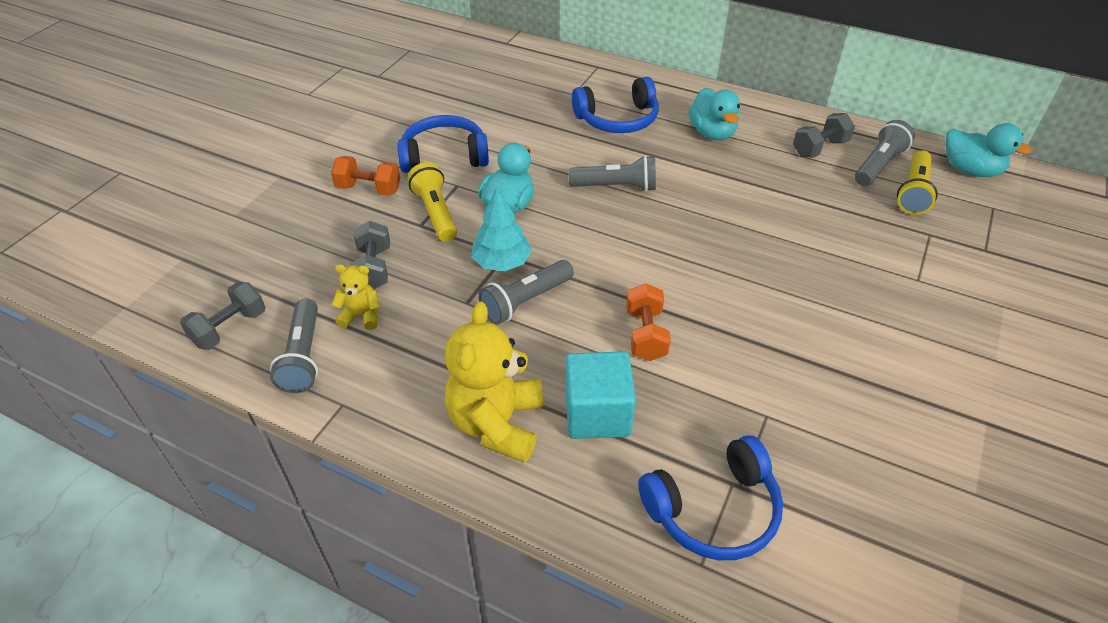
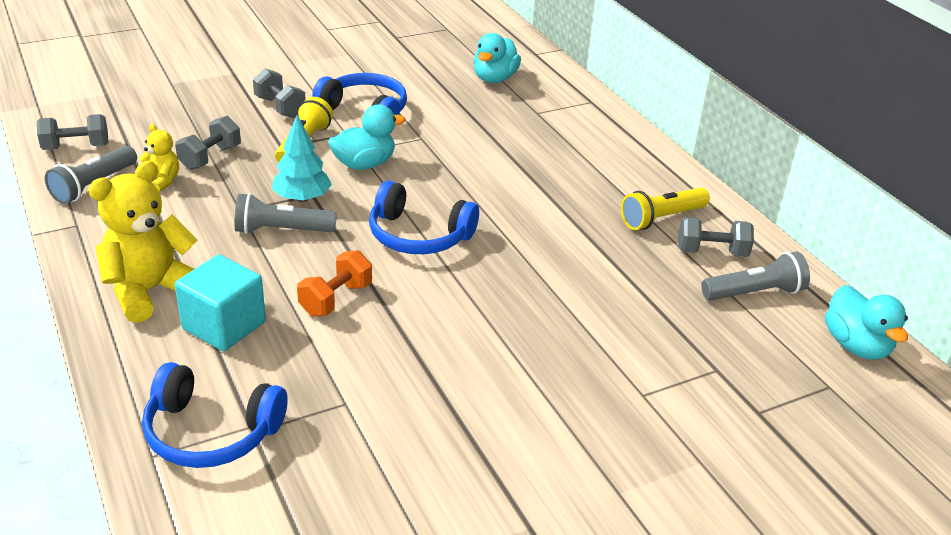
camera: 35 degrees right, 10 degrees down
(369, 189) = (280, 107): orange dumbbell -> grey dumbbell
(616, 187) = (469, 192): grey flashlight -> none
(617, 119) = (548, 146): blue headphones -> blue headphones (418, 235)
(712, 133) = (620, 194): turquoise duck -> turquoise duck (494, 78)
(913, 192) = (756, 331): yellow flashlight -> yellow flashlight (662, 218)

